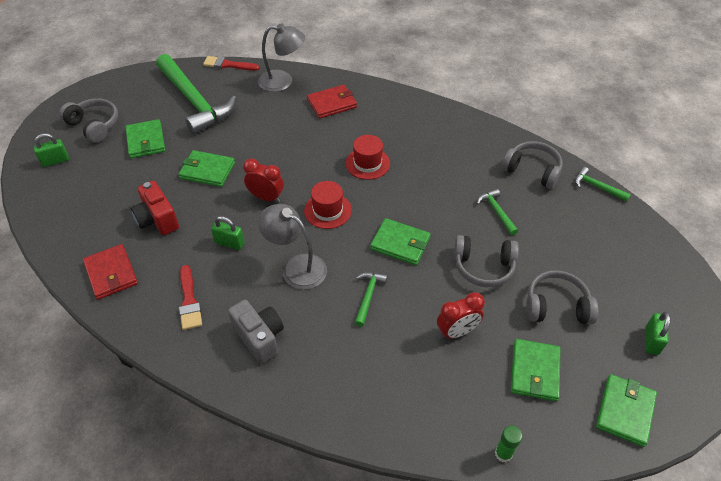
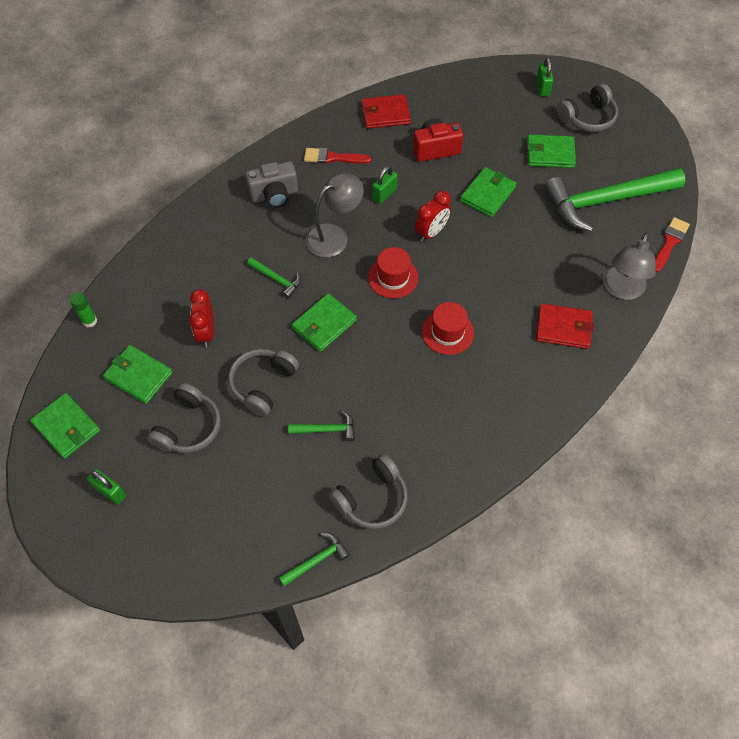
camera: 110 degrees right, 10 degrees up
(332, 103) = (563, 328): red wallet -> red wallet turned 75 degrees counterclockwise

